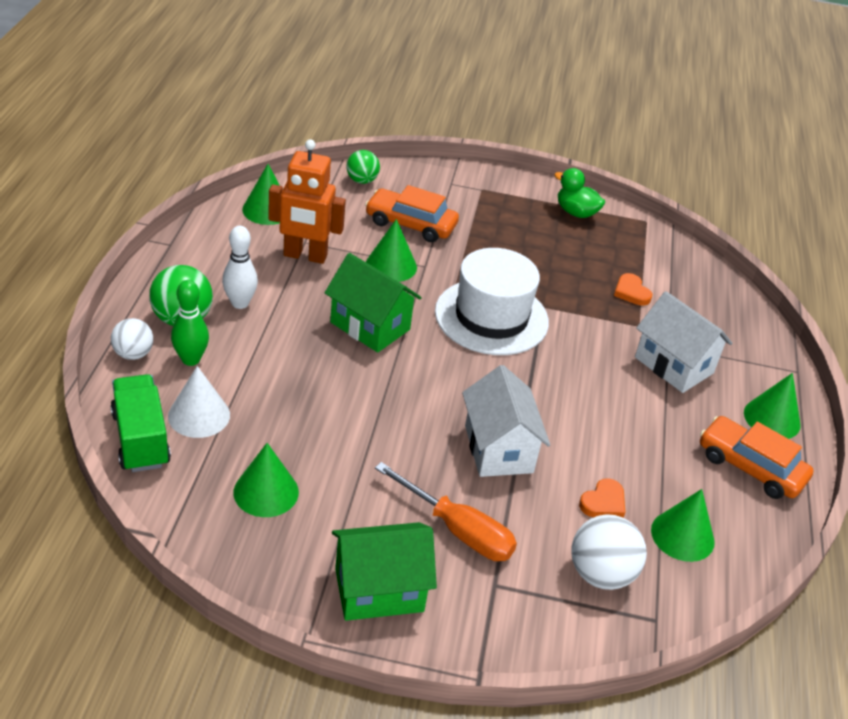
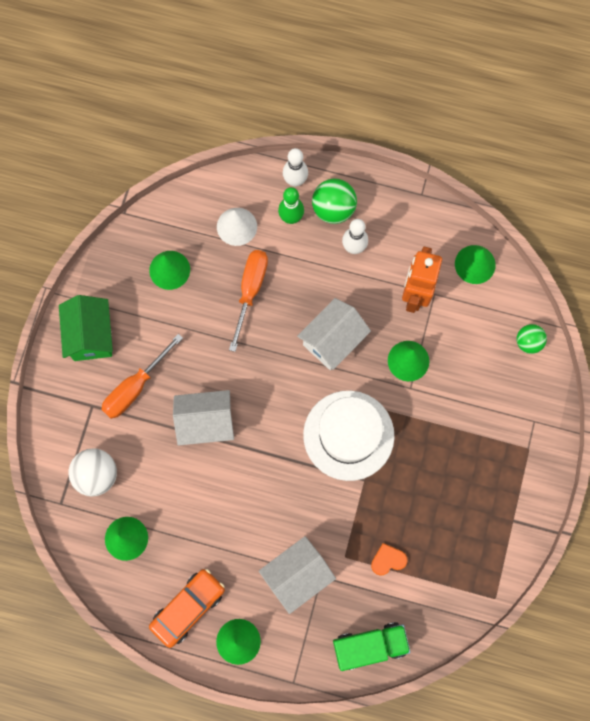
camera: 100 degrees right, 35 degrees up
(133, 354) = (295, 181): white ball -> white bowling pin
(141, 439) = (215, 193): green truck -> green truck (369, 645)
(301, 402) = (250, 291): none -> orange screwdriver
(370, 326) = (333, 341): green house -> white house
(411, 224) = (467, 380): orange car -> none
(576, 212) = (501, 532): green duck -> none
(603, 502) = (156, 488): orange heart -> none

